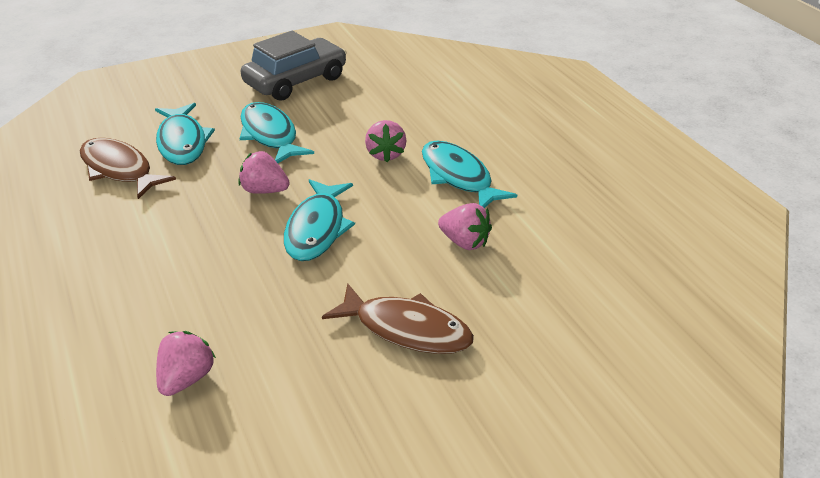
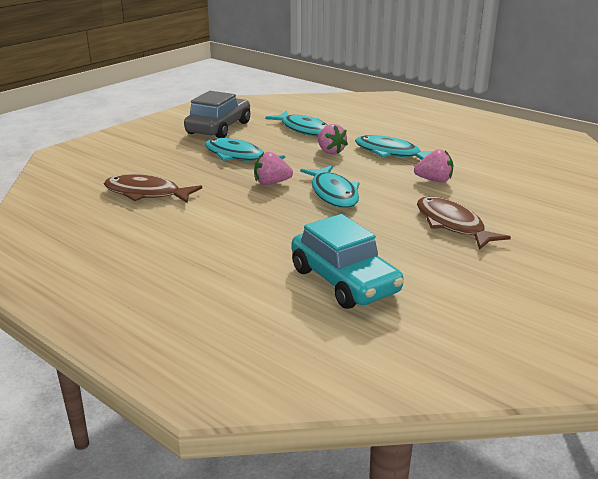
camera: 25 degrees left, 10 degrees down
(182, 142) = (176, 171): turquoise fish -> turquoise fish (304, 129)
(186, 379) = (344, 281): pink strawberry -> turquoise car
(406, 329) = (452, 225): brown fish -> brown fish turned 120 degrees counterclockwise

